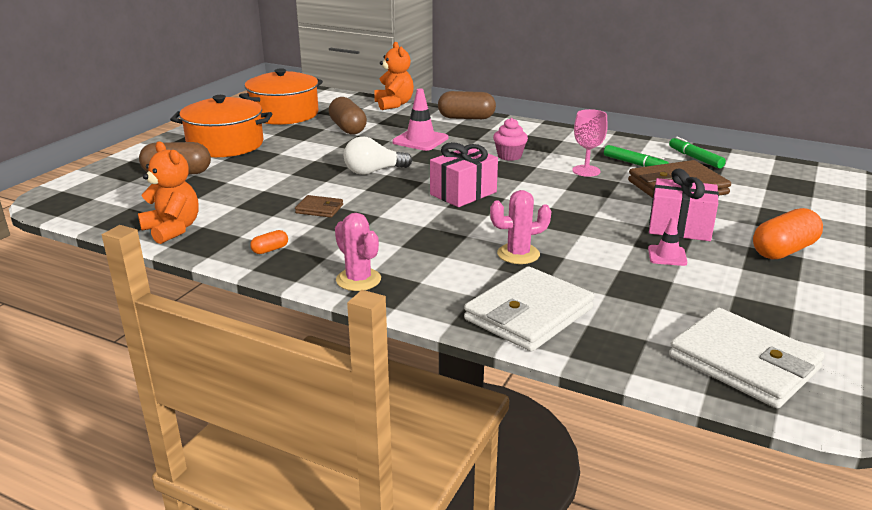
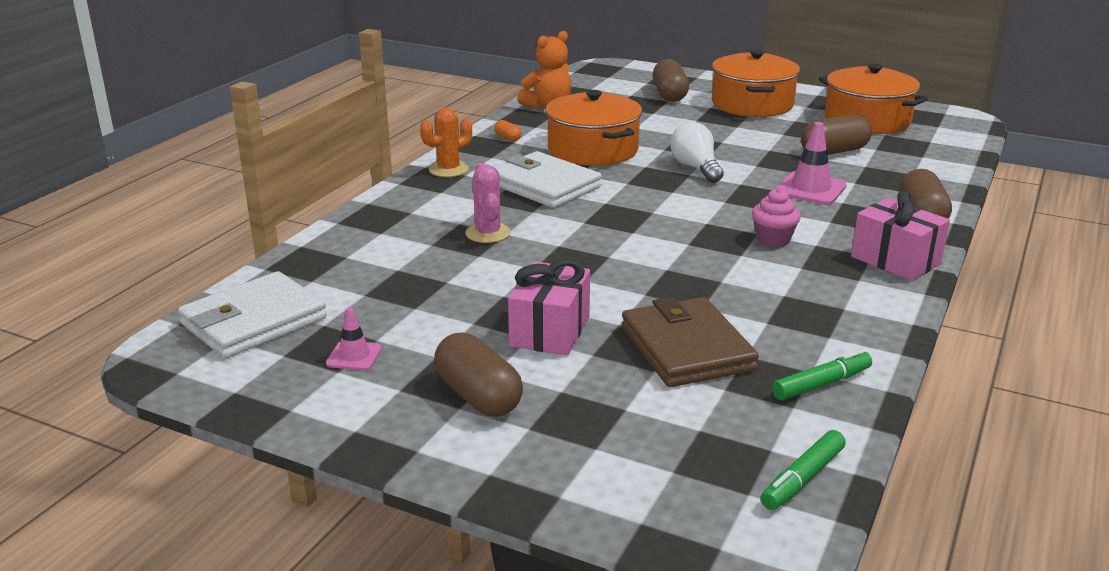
camera: 90 degrees right, 0 degrees up
(319, 209) = (592, 150): brown wallet -> orange pot
(358, 280) = (448, 170): pink cactus -> orange cactus
(394, 104) = (951, 173): orange teddy bear -> none
(463, 193) = (641, 211): pink gift -> pink gift (895, 260)
(528, 314) = (372, 233): white wallet -> white wallet (544, 185)
(586, 171) = (734, 287): pink goblet -> none
(634, 164) = (774, 326): green marker -> green marker (802, 479)
(667, 256) = (474, 312): pink traffic cone -> pink traffic cone (354, 356)
(783, 250) = (478, 396): orange capsule -> brown capsule

